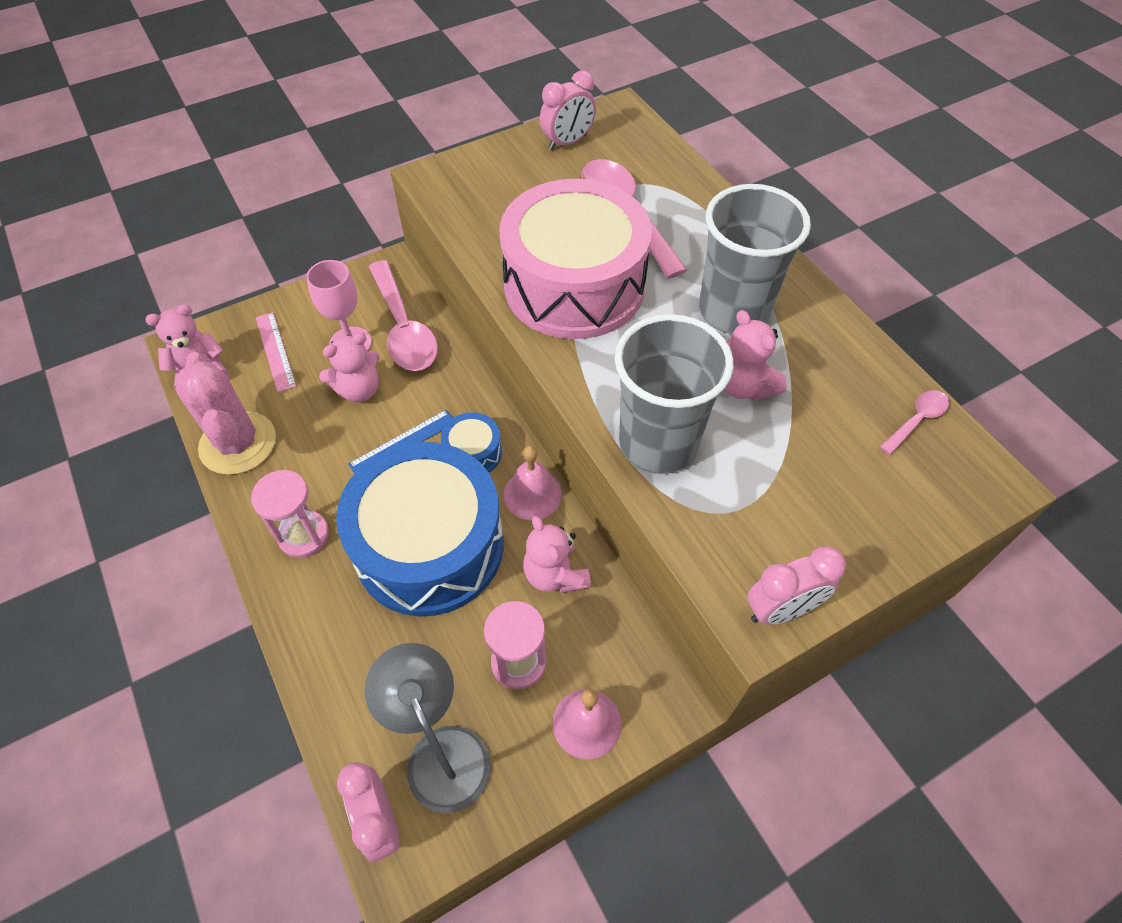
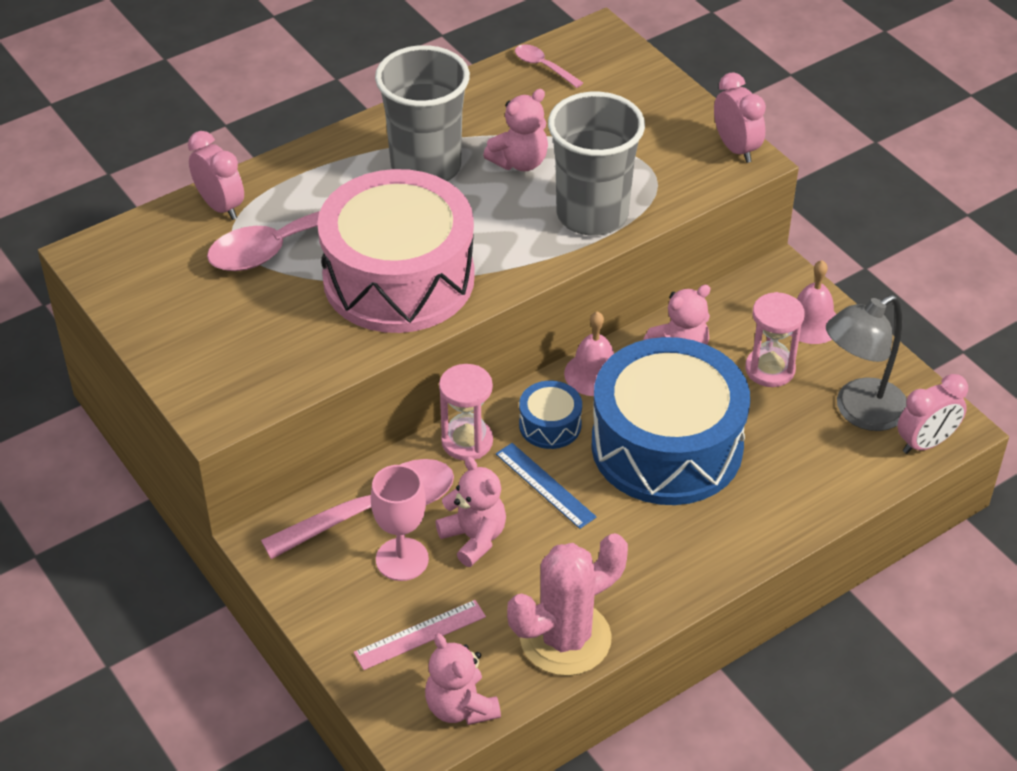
camera: 95 degrees left, 10 degrees down
(304, 535) = (674, 550): pink hourglass -> pink hourglass (467, 441)
(567, 142) = (152, 297): pink clock -> pink clock (220, 206)

